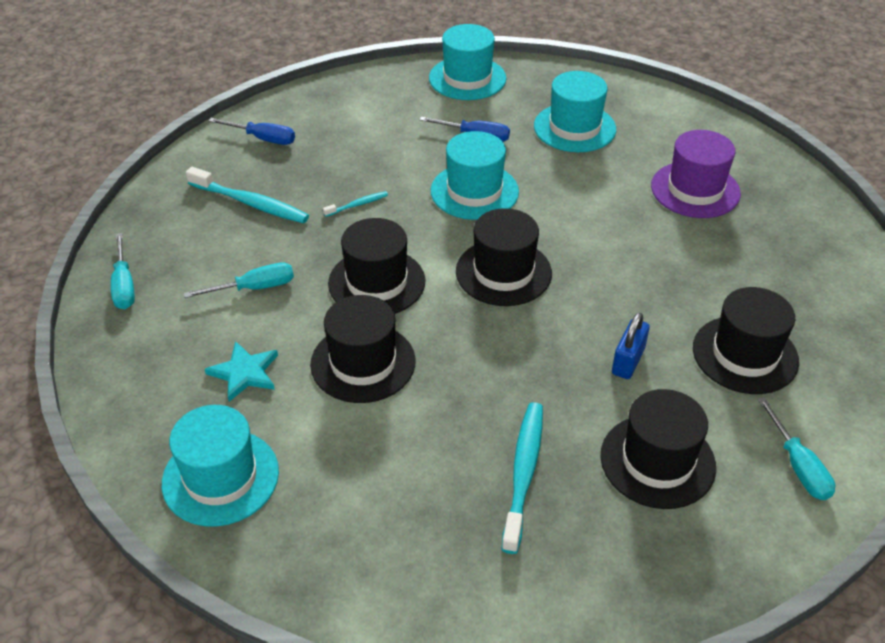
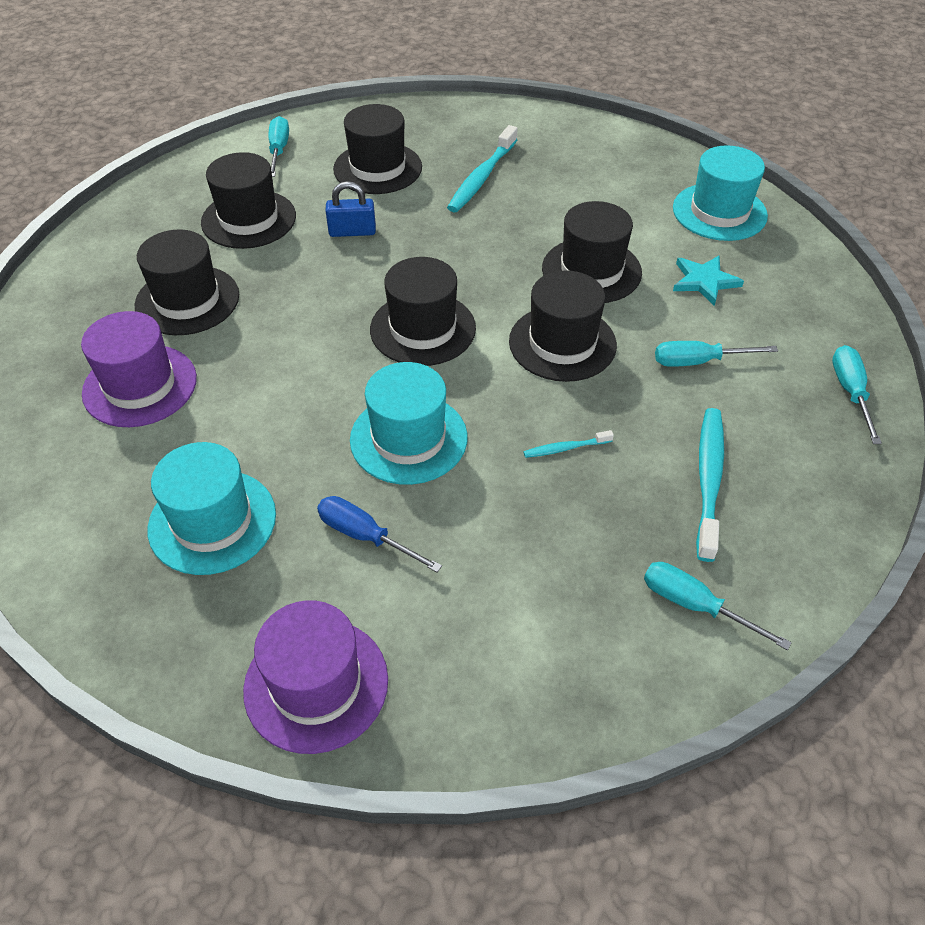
camera: 165 degrees left, 5 degrees up
(250, 203) = (708, 480): turquoise toothbrush -> turquoise toothbrush turned 60 degrees clockwise
(263, 139) = (694, 605): blue screwdriver -> turquoise screwdriver
(467, 78) = (316, 684): turquoise hat -> purple hat
(628, 361) = (352, 231): blue padlock -> blue padlock turned 45 degrees clockwise
(723, 259) = (187, 300): none -> black hat

